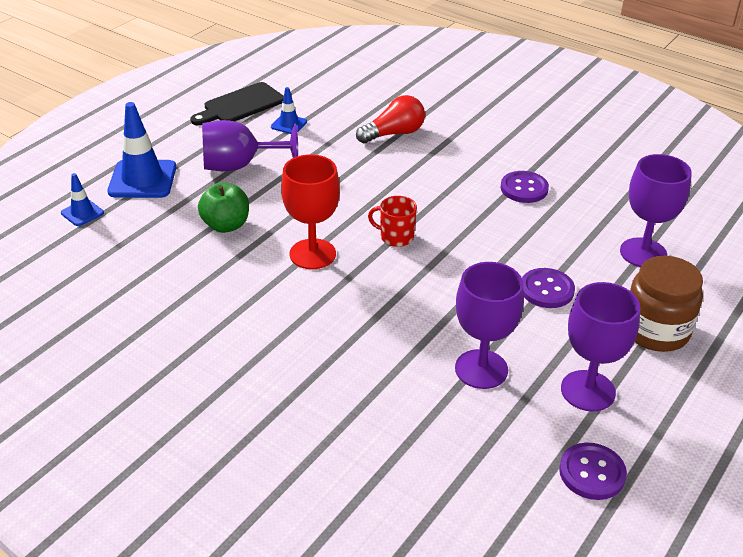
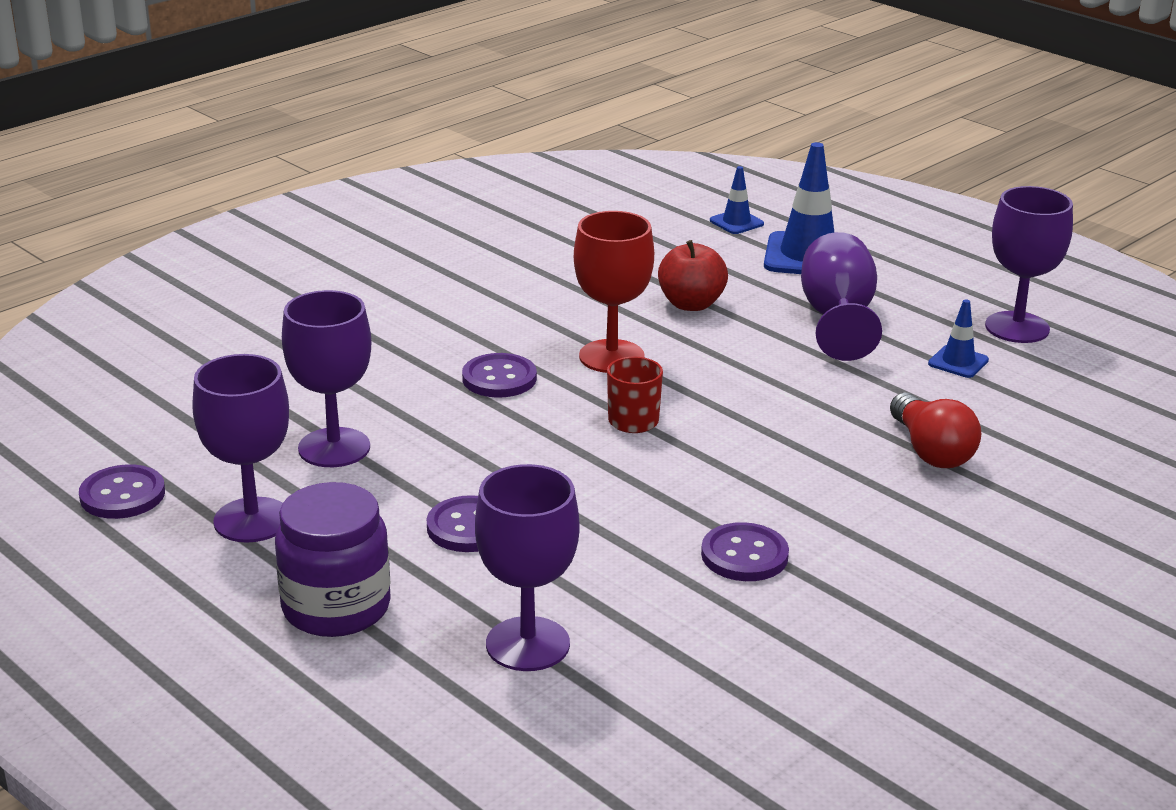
camera: 100 degrees right, 10 degrees down
(226, 225) = (691, 304): green apple -> red apple
(240, 105) = (1017, 327): black cutting board -> purple goblet
(357, 302) = (499, 378): none -> purple button
(655, 331) = (336, 608): brown jar -> purple jar

